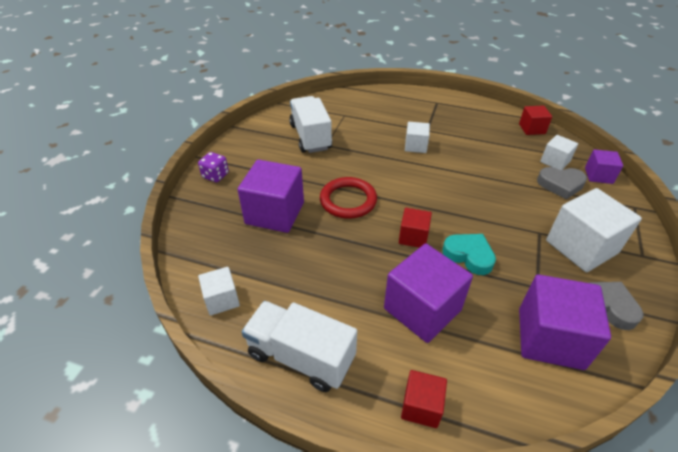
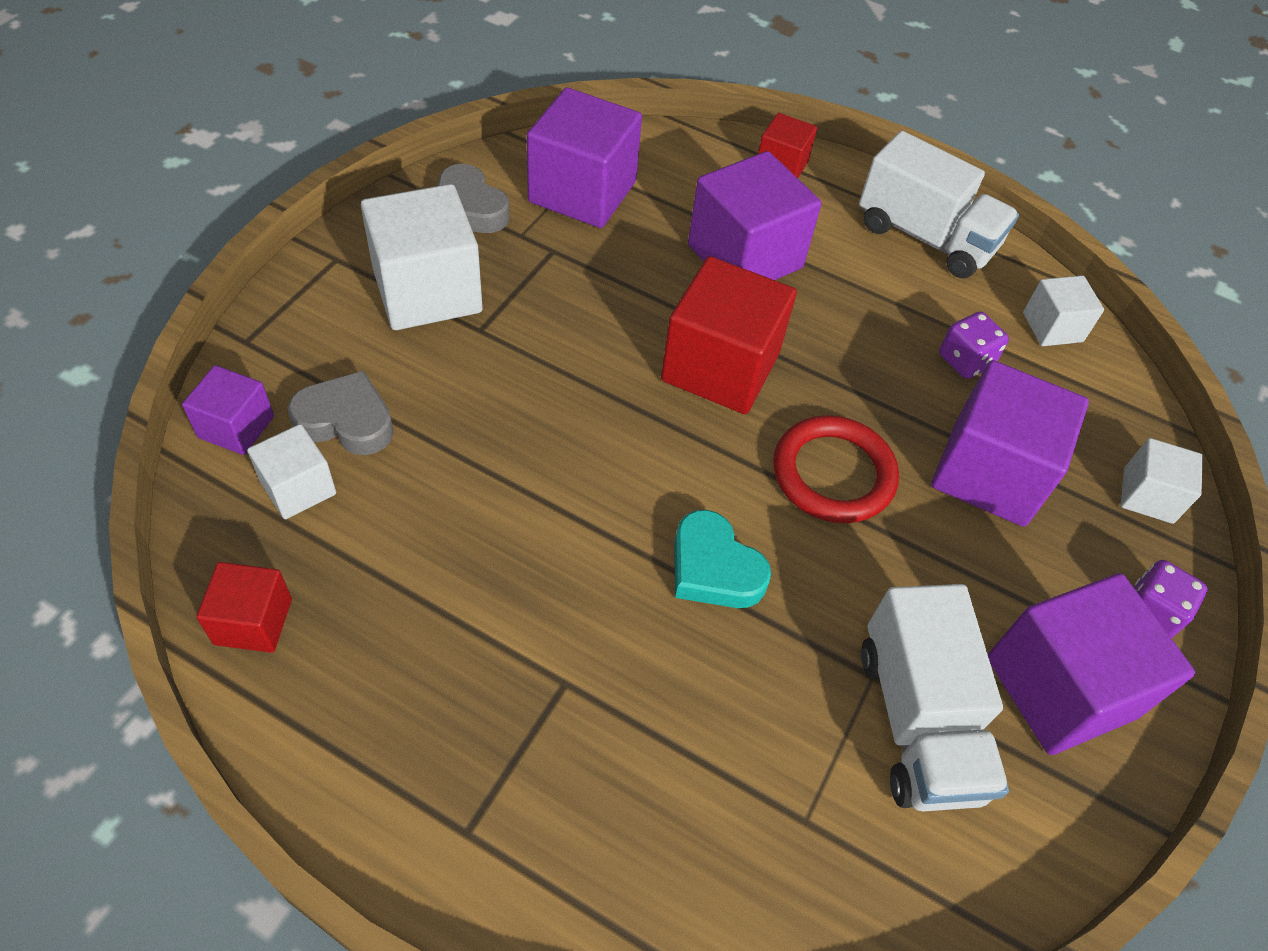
camera: 175 degrees left, 10 degrees up
(259, 151) = (1060, 687): none -> purple cube
(281, 266) = (965, 360): none -> purple dice
(413, 237) = (720, 367): red cube -> red cube, size x1.85
(415, 146) = (625, 617): white cube -> white cube (1148, 495)
(469, 255) = (634, 315): turquoise heart -> turquoise heart (714, 568)

